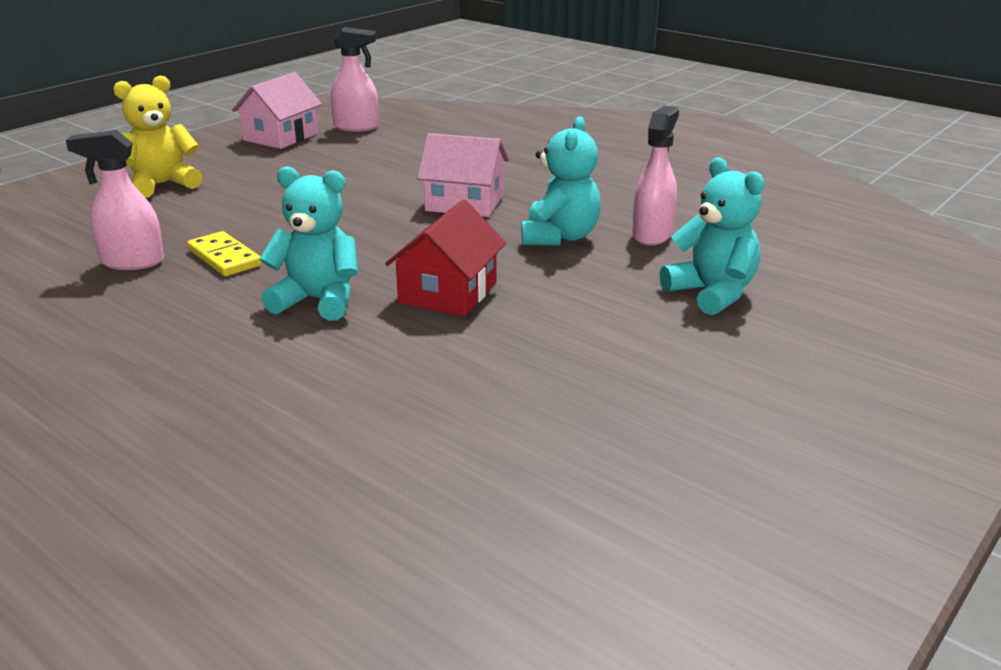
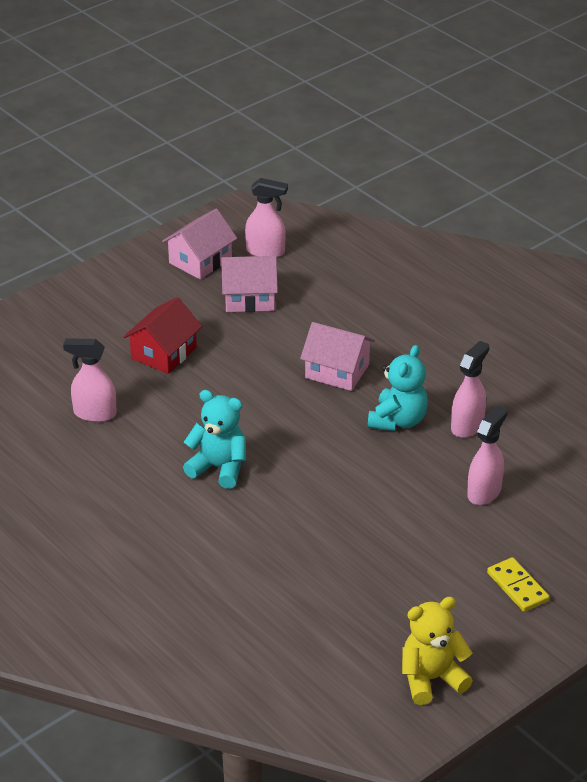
camera: 10 degrees right, 10 degrees up
(162, 185) = (107, 321): yellow teddy bear -> yellow teddy bear (431, 679)
(224, 258) = (157, 416): yellow domino -> yellow domino (517, 587)
(342, 157) = (249, 298): none -> pink house
(448, 293) = (306, 470): red house -> red house (164, 353)
(712, 293) = (484, 492): turquoise teddy bear -> pink spray bottle

